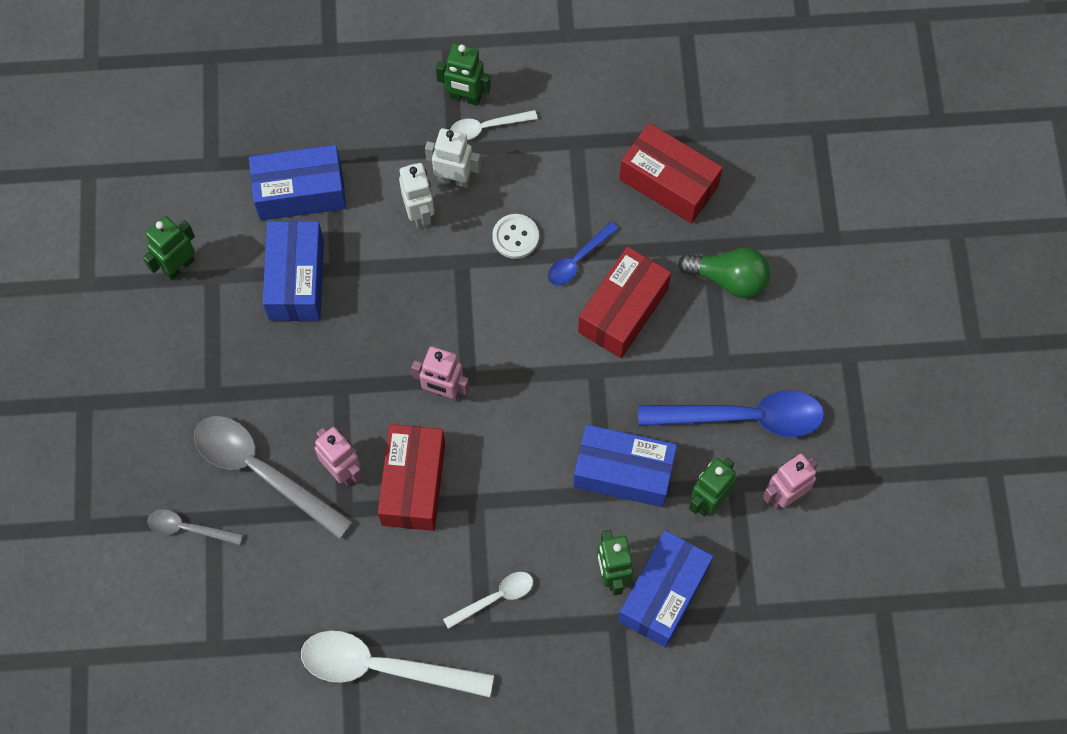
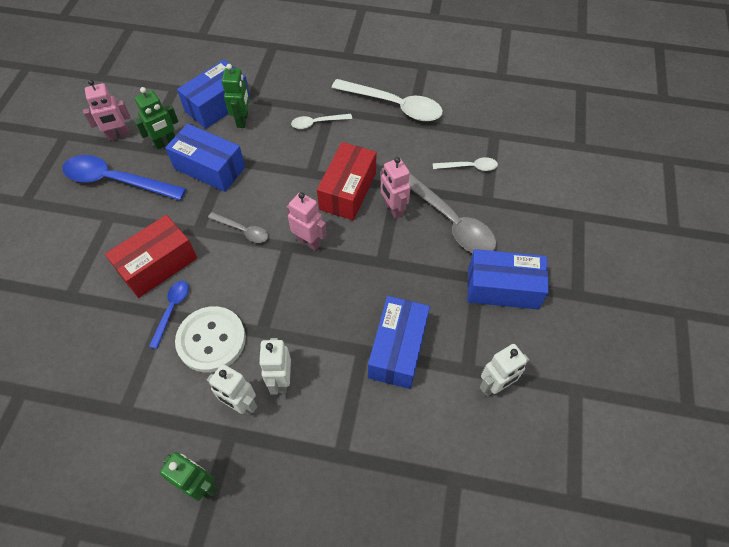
camera: 165 degrees left, 10 degrees down
(179, 266) = (494, 385): green robot -> white robot
(188, 528) = (505, 198): grey spoon -> grey spoon (243, 230)
(300, 192) = (378, 427): blue box -> blue box (502, 288)
(487, 127) = (193, 448): white spoon -> white spoon (469, 167)
(515, 237) = (211, 340): white button -> white button, size x1.73
(578, 260) = (172, 310): blue spoon -> blue spoon turned 45 degrees counterclockwise
(668, 183) = (69, 354): red box -> none
(728, 279) = (70, 269): green light bulb -> none

